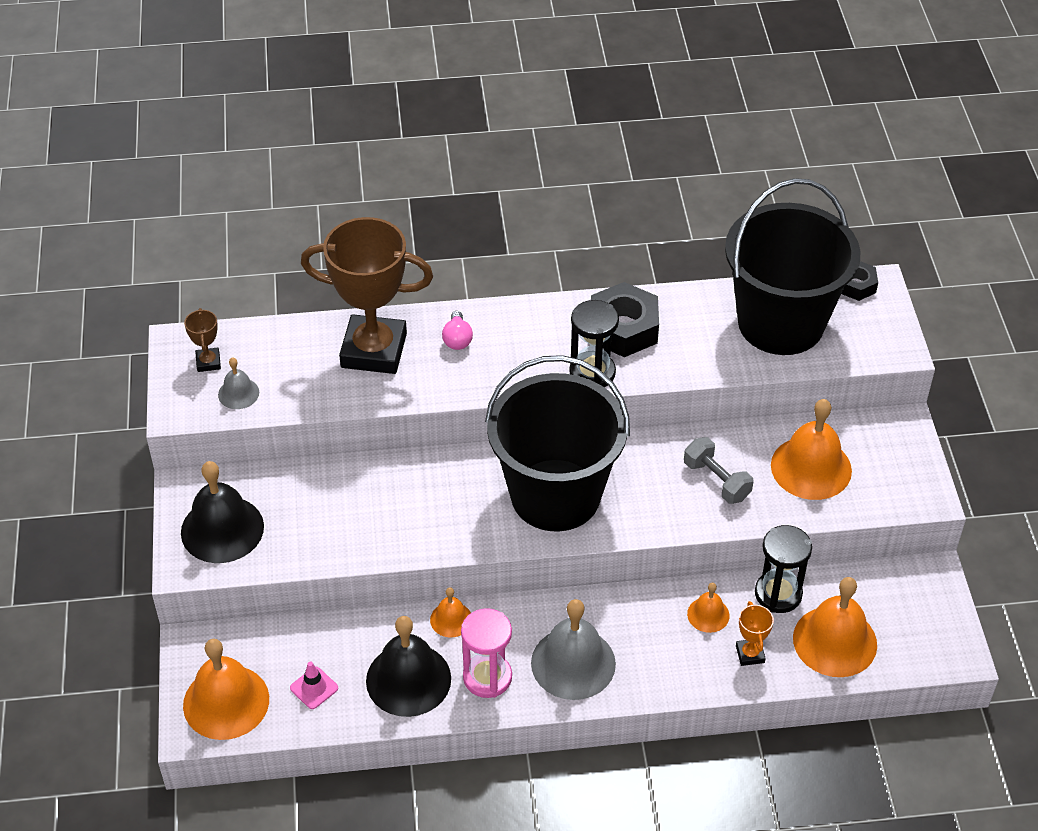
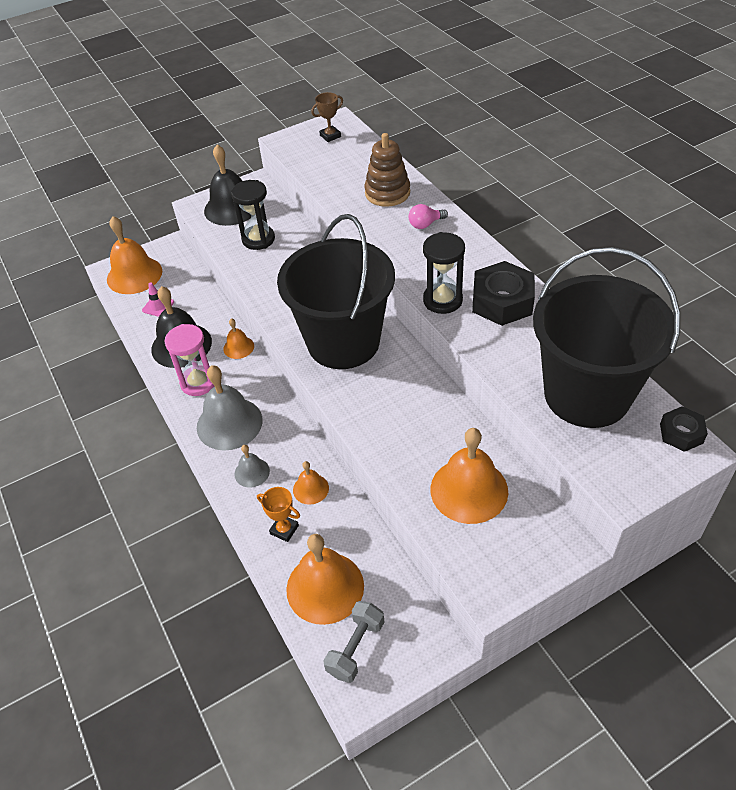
camera: 70 degrees right, 0 degrees up
(238, 393) = (312, 155): grey bell -> grey bell (252, 472)
(374, 350) = (387, 193): brown trophy -> brown stacking toy
(716, 481) = (414, 430): grey dumbbell -> grey dumbbell (356, 648)
(750, 654) = (284, 529): orange trophy -> orange trophy turned 60 degrees clockwise
(778, 594) = (355, 529): black hourglass -> black hourglass (258, 239)

